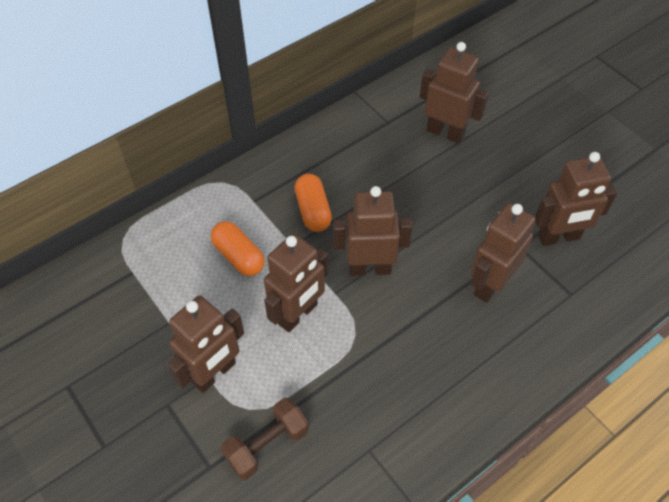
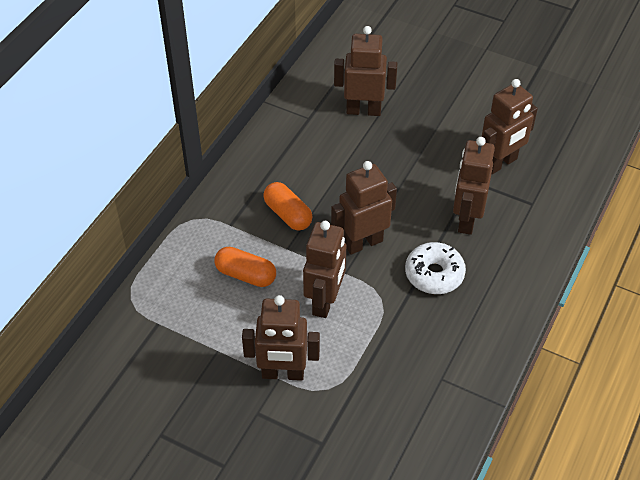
camera: 25 degrees left, 5 degrees down
(214, 373) = (283, 373): brown robot -> brown robot turned 75 degrees clockwise
(267, 445) = (359, 408): brown dumbbell -> none
(424, 330) = (434, 274): none -> white donut

